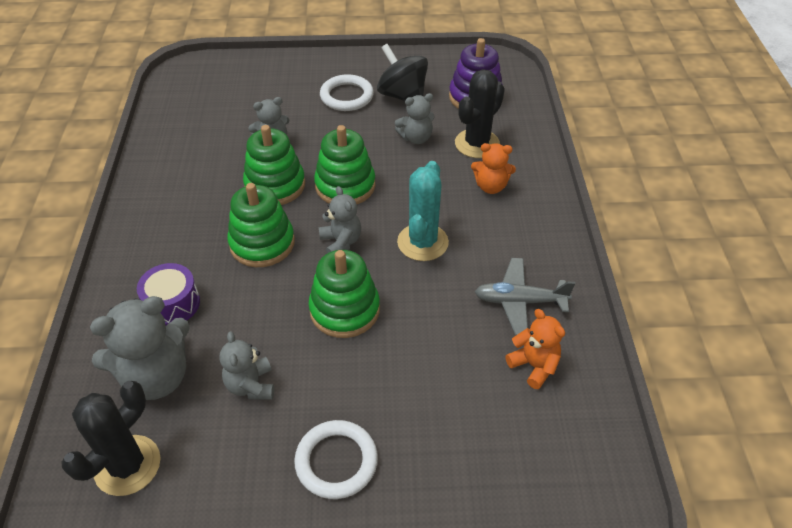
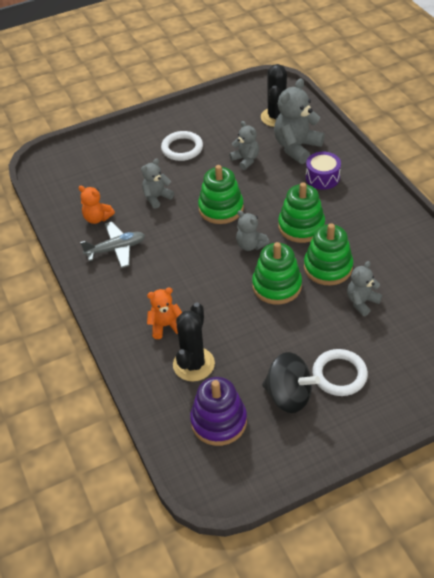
camera: 160 degrees right, 0 degrees up
(416, 138) = (248, 350): grey teddy bear -> grey teddy bear (157, 197)
(422, 242) = (196, 264): turquoise cactus -> none

